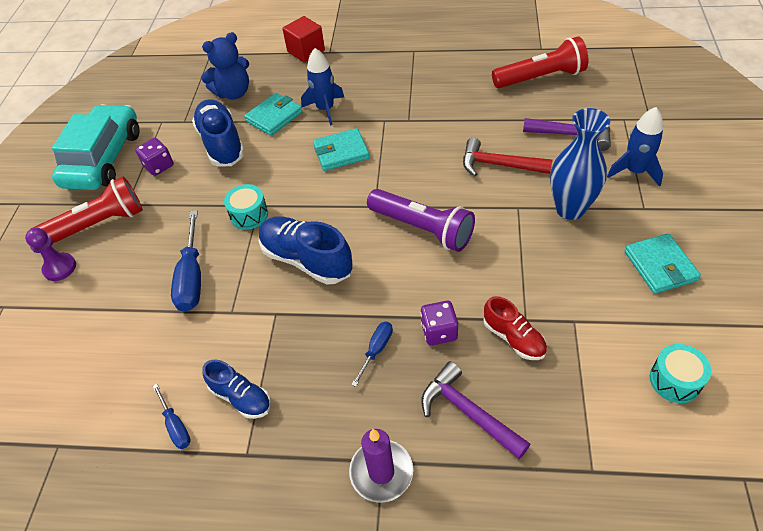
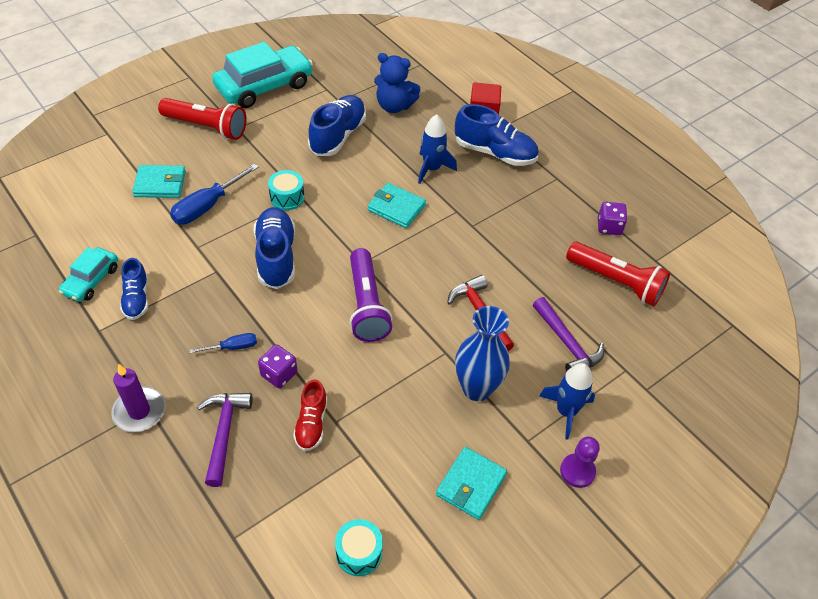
camera: 40 degrees right, 0 degrees up
(60, 268) = (157, 136): purple pawn -> purple pawn (577, 471)
(159, 166) = (285, 119): purple dice -> purple dice (609, 227)
(175, 425) = (91, 280): blue screwdriver -> turquoise car
(274, 117) = (393, 145): turquoise wallet -> turquoise wallet (160, 184)
(351, 67) = (495, 153): none -> blue shoe

